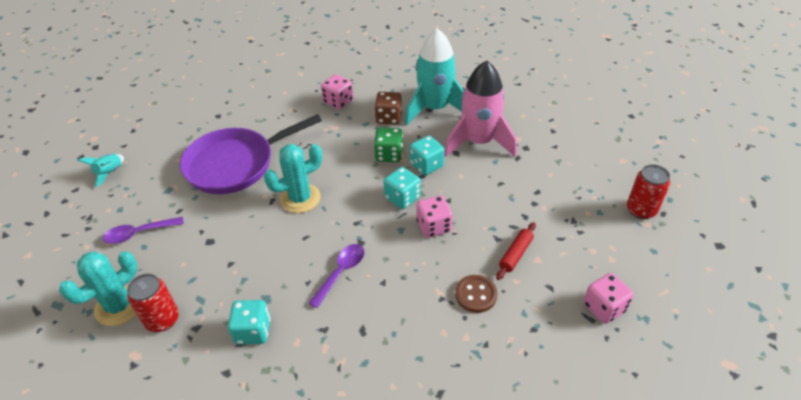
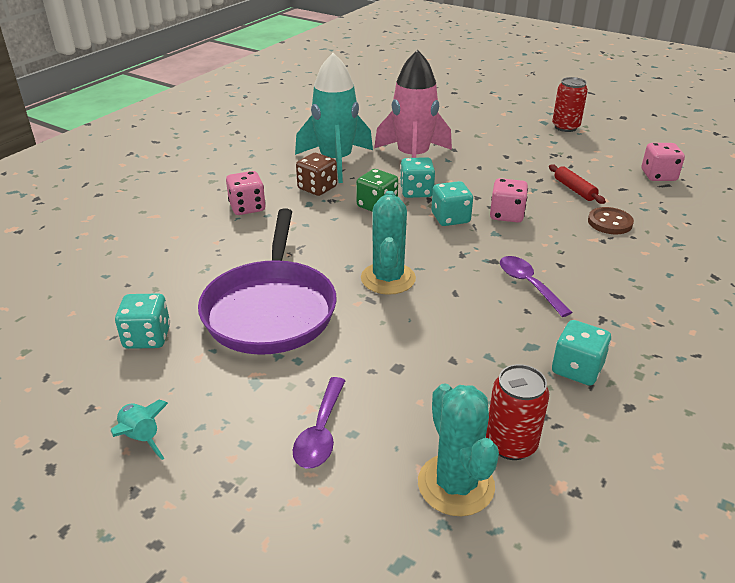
camera: 60 degrees left, 10 degrees down
(185, 133) = (147, 337): none -> turquoise dice

